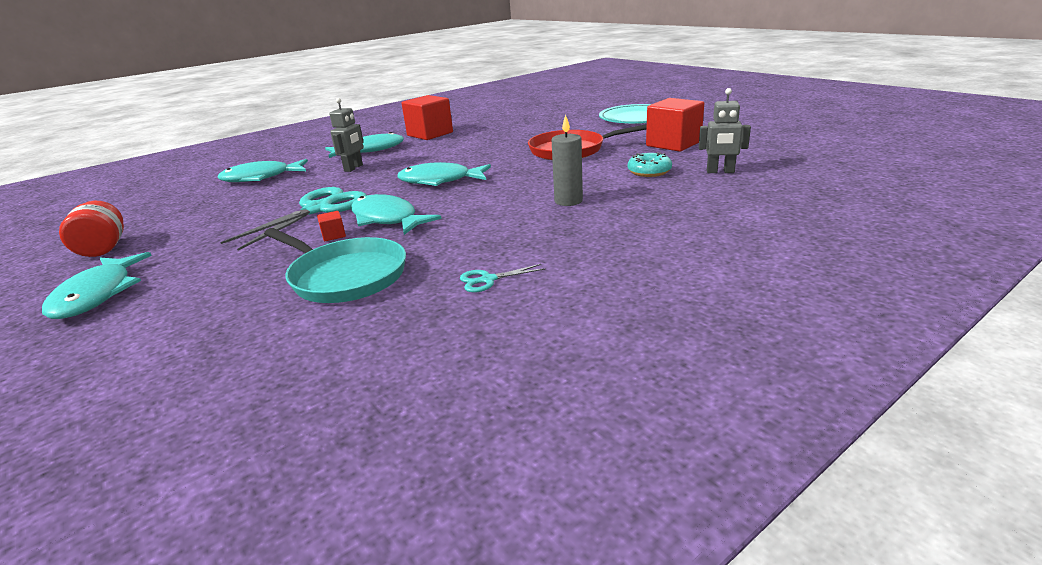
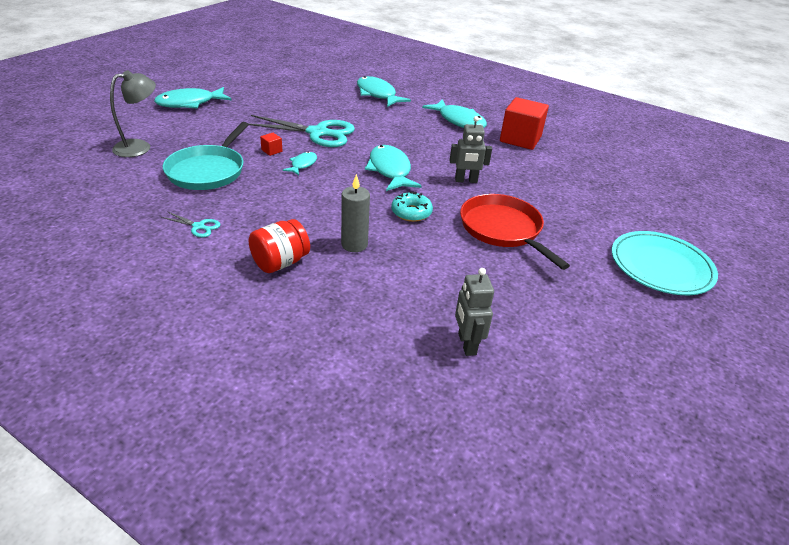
camera: 65 degrees right, 10 degrees up
(103, 248) = (249, 84): red jar -> red jar (280, 262)
(202, 336) = (140, 147): none -> grey lamp
(354, 168) = (410, 125): grey robot -> grey robot (466, 180)
(387, 219) = (302, 164): turquoise fish -> turquoise fish, size x0.53
(487, 280) = (199, 227): turquoise scissors -> turquoise scissors turned 150 degrees clockwise
(649, 172) = (450, 289): turquoise donut -> turquoise donut (411, 212)
(673, 144) = (560, 303): red cube -> none

